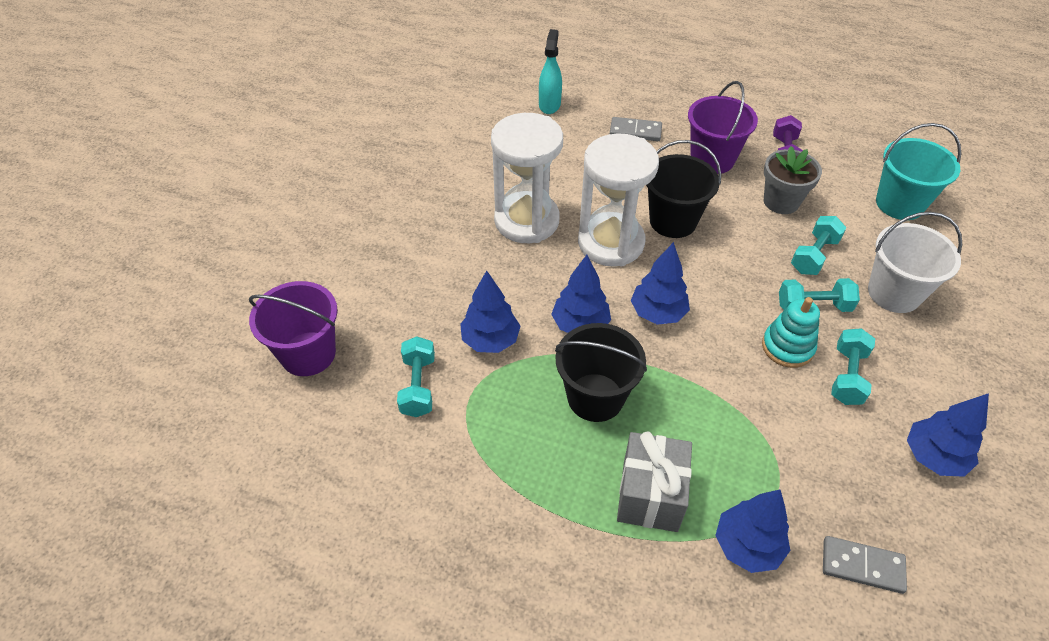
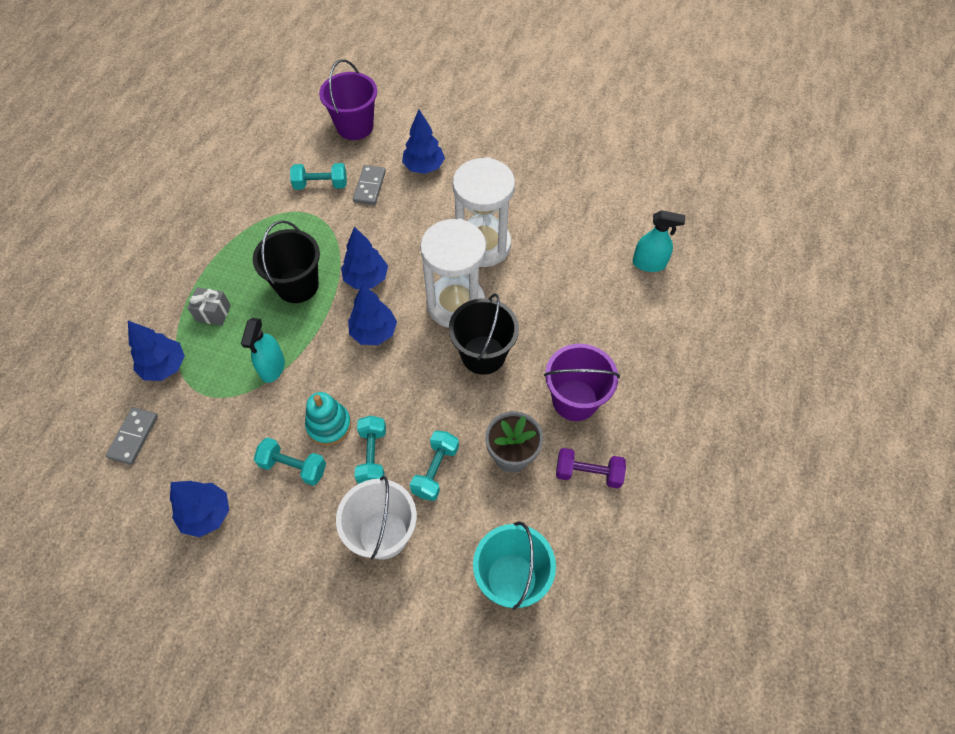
camera: 90 degrees right, 10 degrees up
(490, 340) = (356, 223): blue tree -> blue tree (424, 167)
(635, 131) = (614, 335): grey domino -> grey domino (369, 187)
(650, 495) = (213, 313): grey gift -> grey gift, size x0.60
(724, 412) = (272, 367): none -> turquoise spray bottle
(814, 255) = (435, 470): turquoise dumbbell -> turquoise dumbbell turned 75 degrees clockwise

